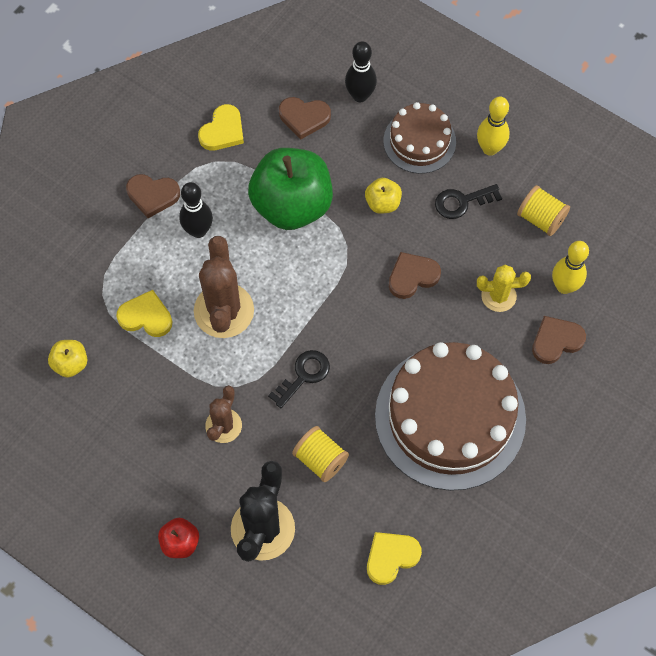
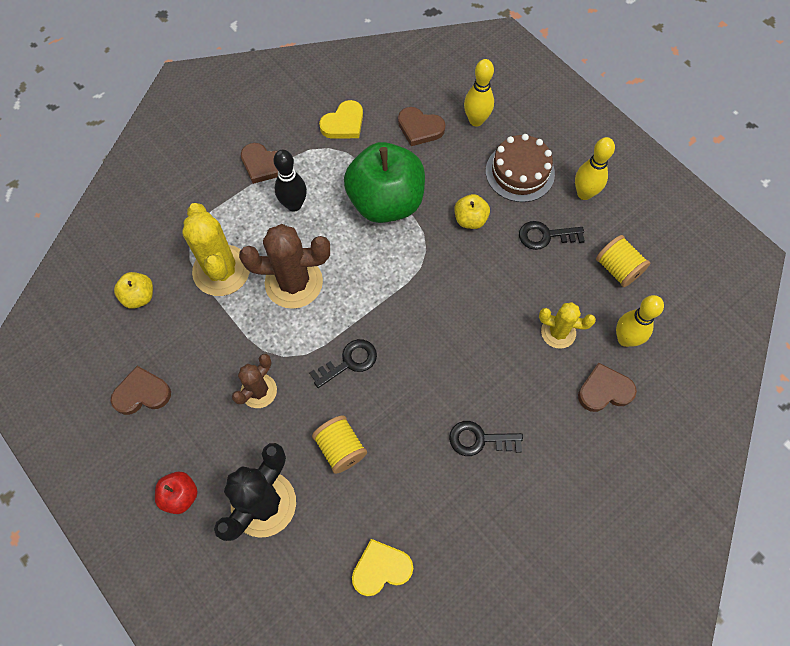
camera: 15 degrees right, 0 degrees up
(146, 316) = (221, 270): yellow heart -> yellow cactus
(224, 311) = (294, 282): brown cactus -> brown cactus turned 75 degrees clockwise
(360, 96) = (476, 120): black bowling pin -> yellow bowling pin
(412, 276) = (479, 293): brown heart -> brown heart (142, 393)
(450, 417) = (479, 439): brown cake -> black key

